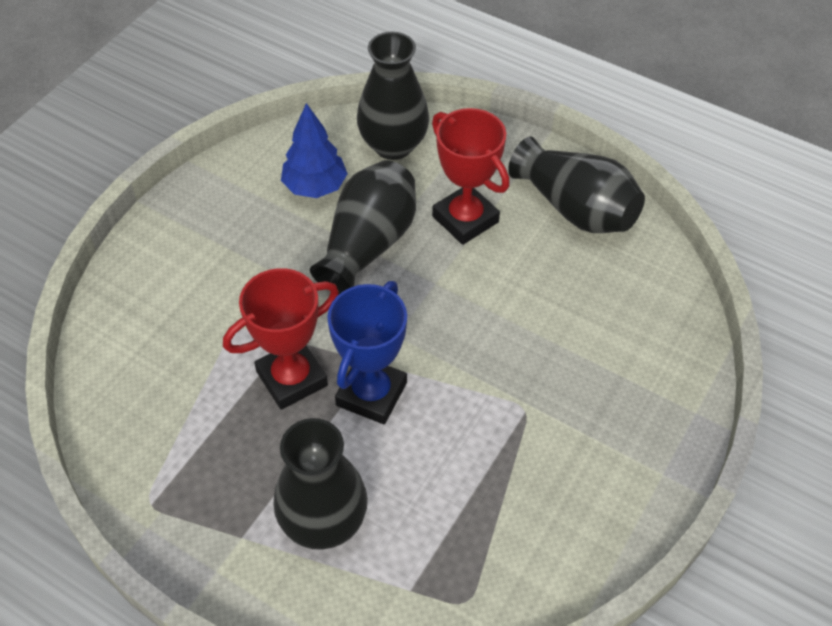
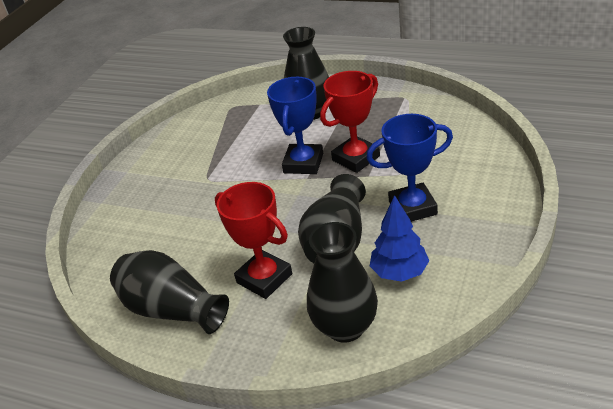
camera: 175 degrees right, 15 degrees down
(258, 266) = (412, 208): none -> blue trophy

